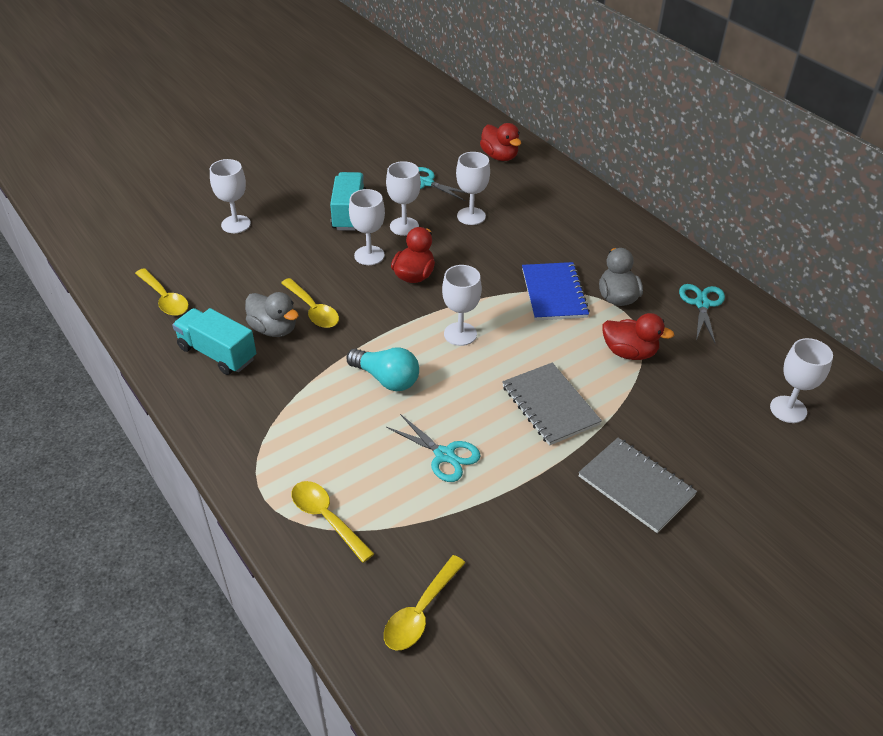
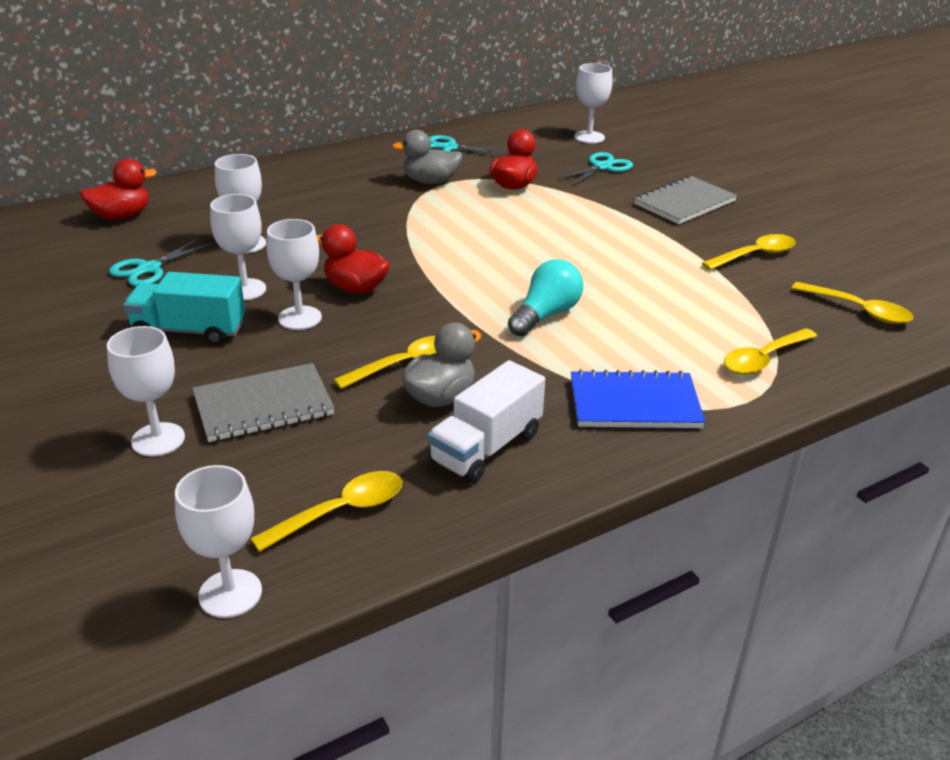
camera: 85 degrees left, 10 degrees down
(217, 353) = (486, 447): turquoise truck -> white truck
(444, 455) = (661, 287): turquoise scissors -> turquoise scissors (602, 167)
(460, 334) = (473, 266): white goblet -> white goblet (230, 593)
(524, 536) = (755, 255): none -> yellow spoon
(550, 405) = (587, 228): grey notebook -> grey notebook (263, 405)
(554, 293) = (415, 210): blue notebook -> blue notebook (634, 403)

